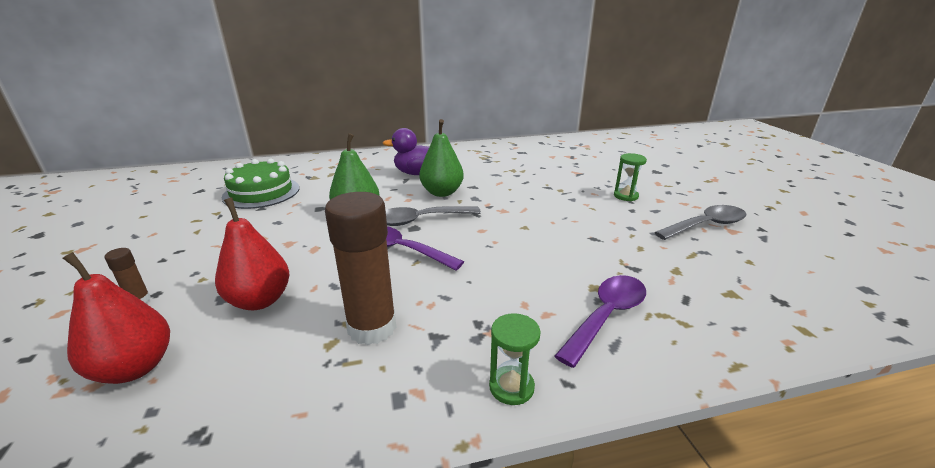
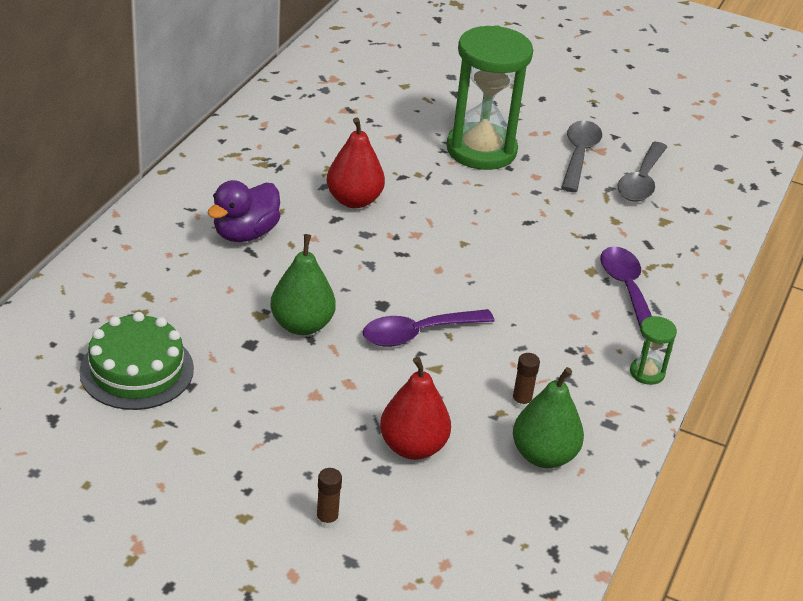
camera: 55 degrees left, 10 degrees up
(135, 368) = (444, 538): red pear -> red pear (354, 200)
(372, 327) = (521, 402): brown glue stick -> brown glue stick, size x0.44
(420, 220) = (372, 293): grey spoon -> grey spoon (641, 181)
(442, 192) = (323, 246): green pear -> green pear (543, 455)
(625, 196) = (481, 150): green hourglass -> green hourglass, size x2.40

